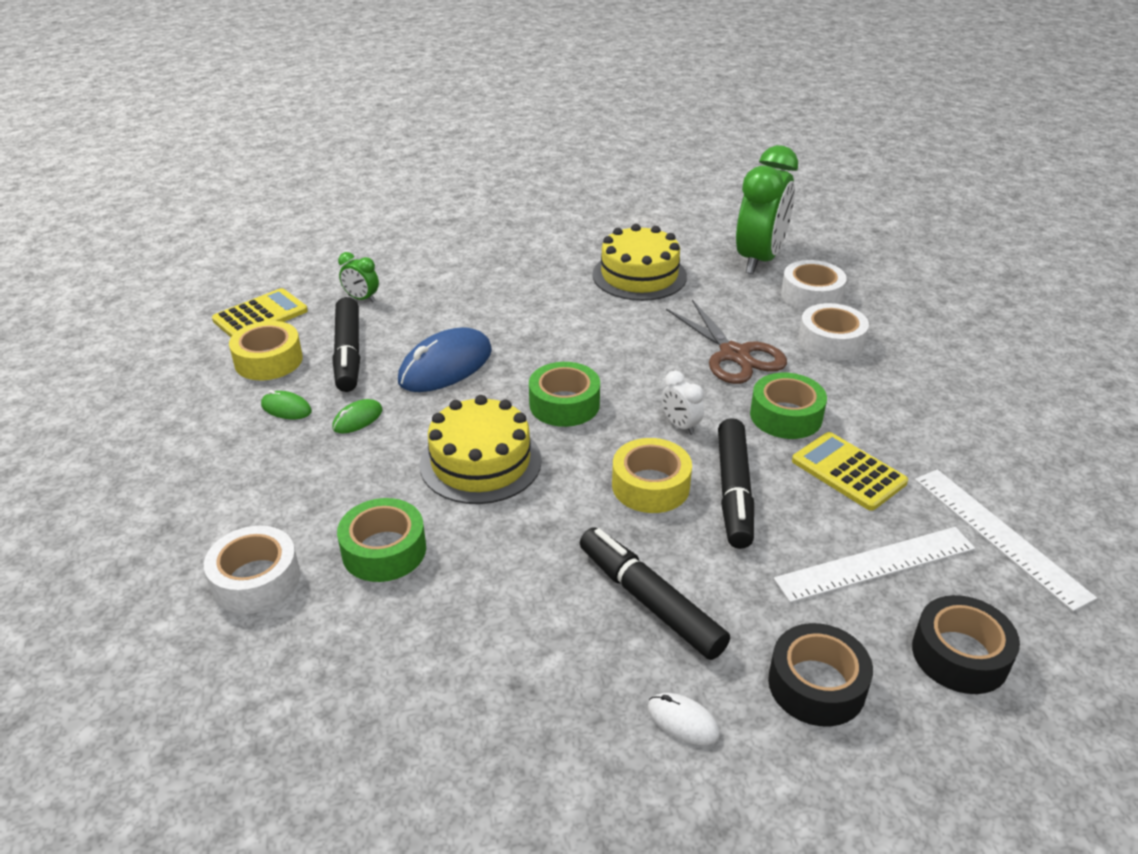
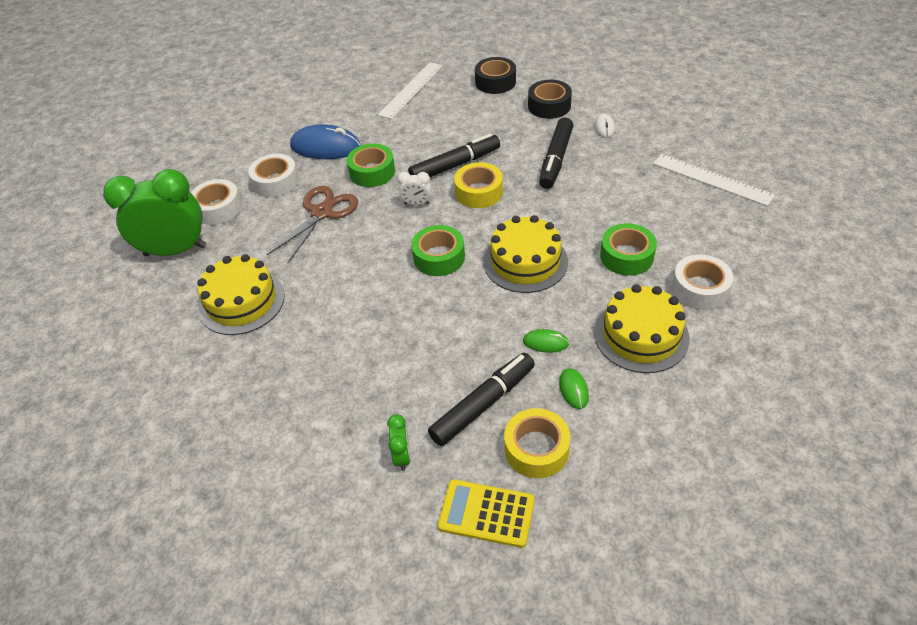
camera: 120 degrees left, 10 degrees up
(272, 488) = (641, 335): none -> yellow cake
(445, 366) = (449, 337): blue mouse -> blue mouse (325, 147)
(680, 426) = (417, 204): white clock -> white clock turned 75 degrees clockwise
(848, 472) = (404, 138): yellow calculator -> none
(875, 564) = (464, 113): white ruler -> white ruler (712, 179)

